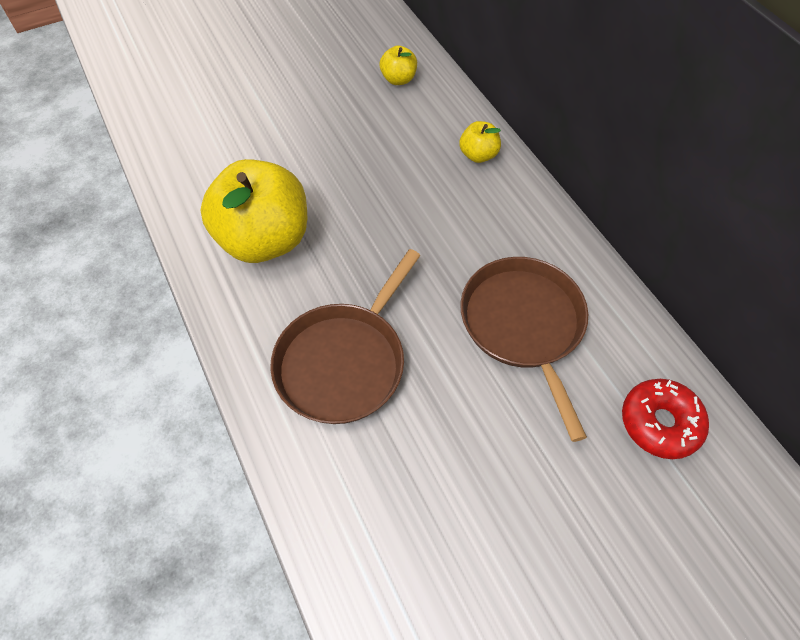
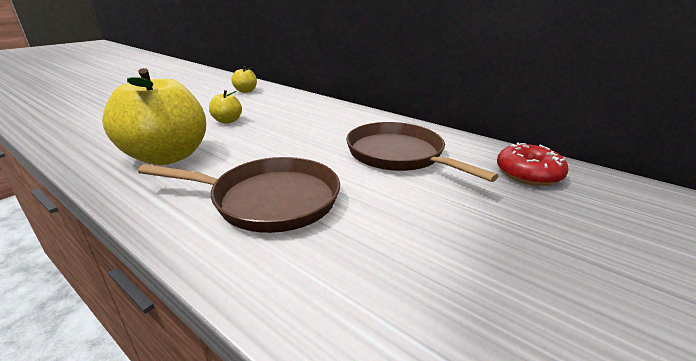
camera: 25 degrees left, 30 degrees down
(344, 362) = (269, 200): brown pan -> brown pan turned 90 degrees counterclockwise
(478, 155) = (314, 105): yellow apple -> yellow apple (227, 121)

